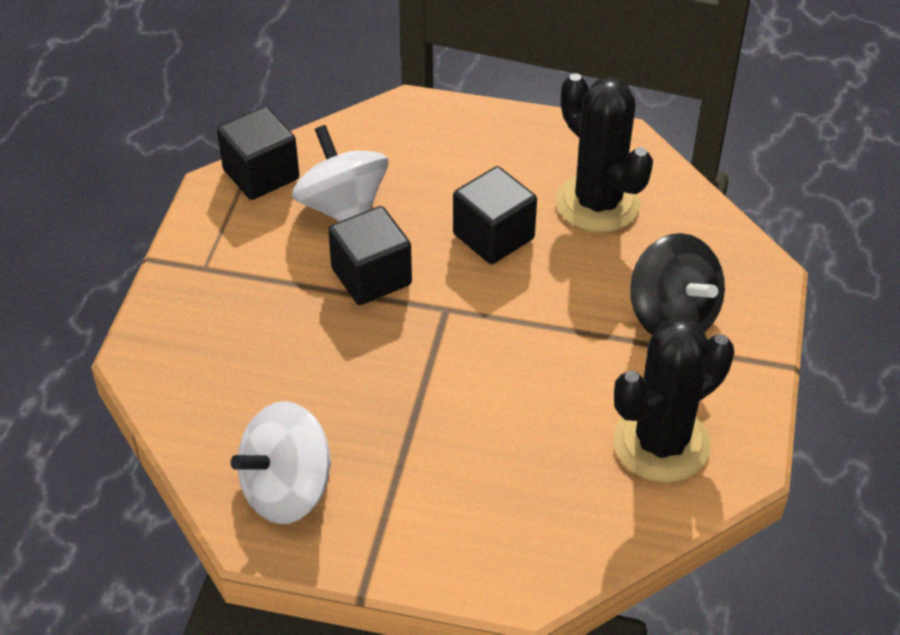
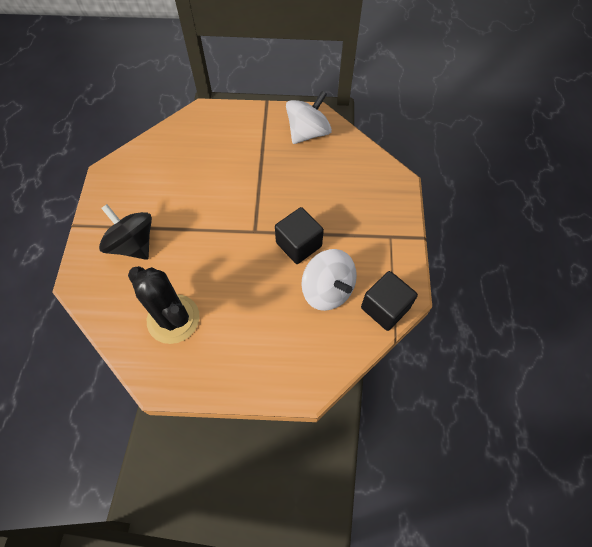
camera: 170 degrees right, 15 degrees up
(493, 236) = (235, 283): black cube -> none
(661, 444) = (144, 175): black cactus -> none

